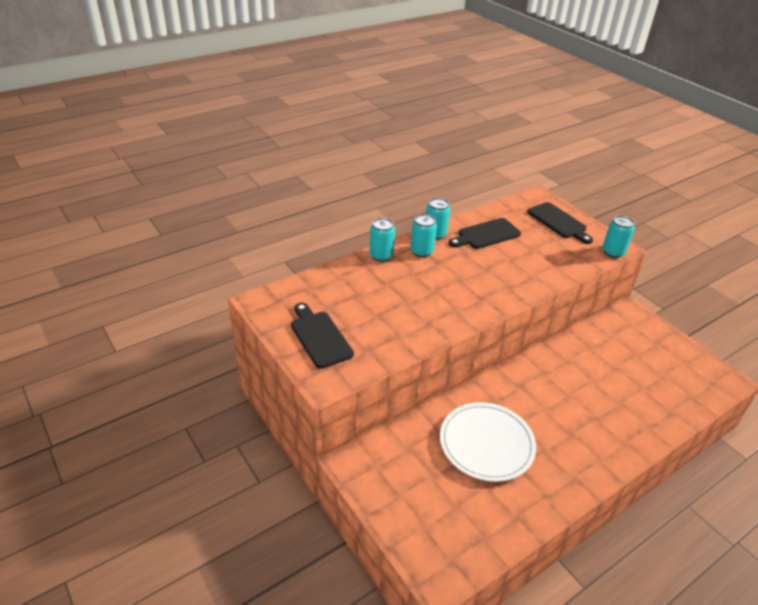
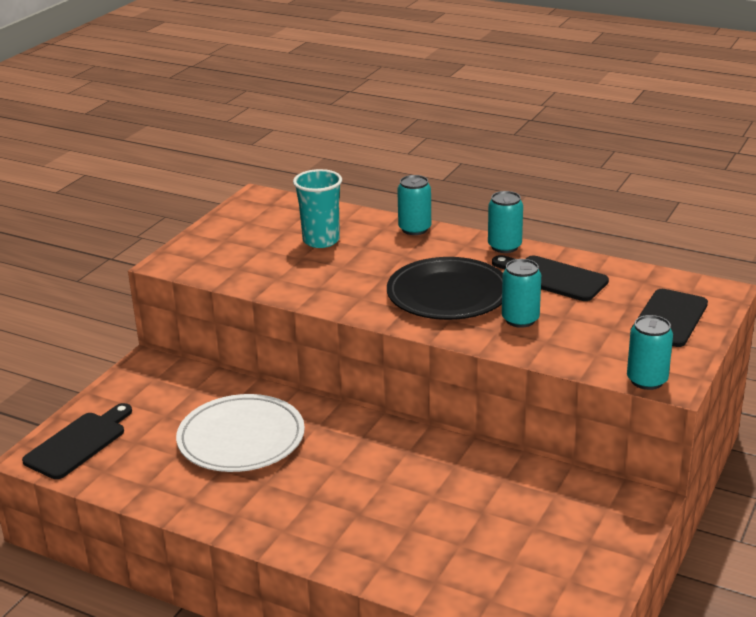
camera: 65 degrees right, 10 degrees down
(319, 337) = (234, 240): black cutting board -> black cutting board (78, 443)
(360, 298) = (321, 240): none -> turquoise cup
(421, 251) = (455, 248): turquoise can -> turquoise can (520, 319)
(477, 276) = (448, 294): none -> black plate

